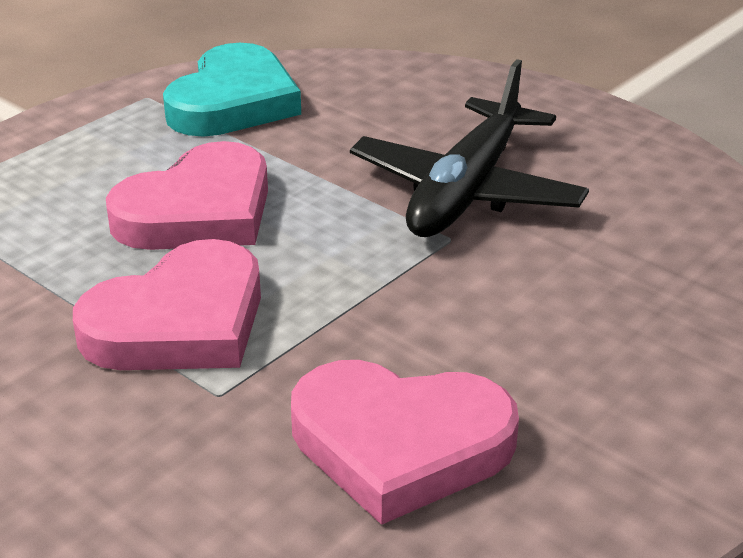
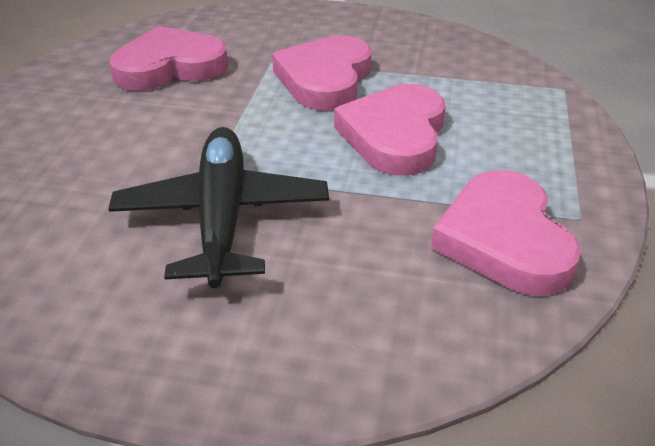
camera: 150 degrees right, 5 degrees up
(233, 102) = (504, 239): turquoise heart -> pink heart

